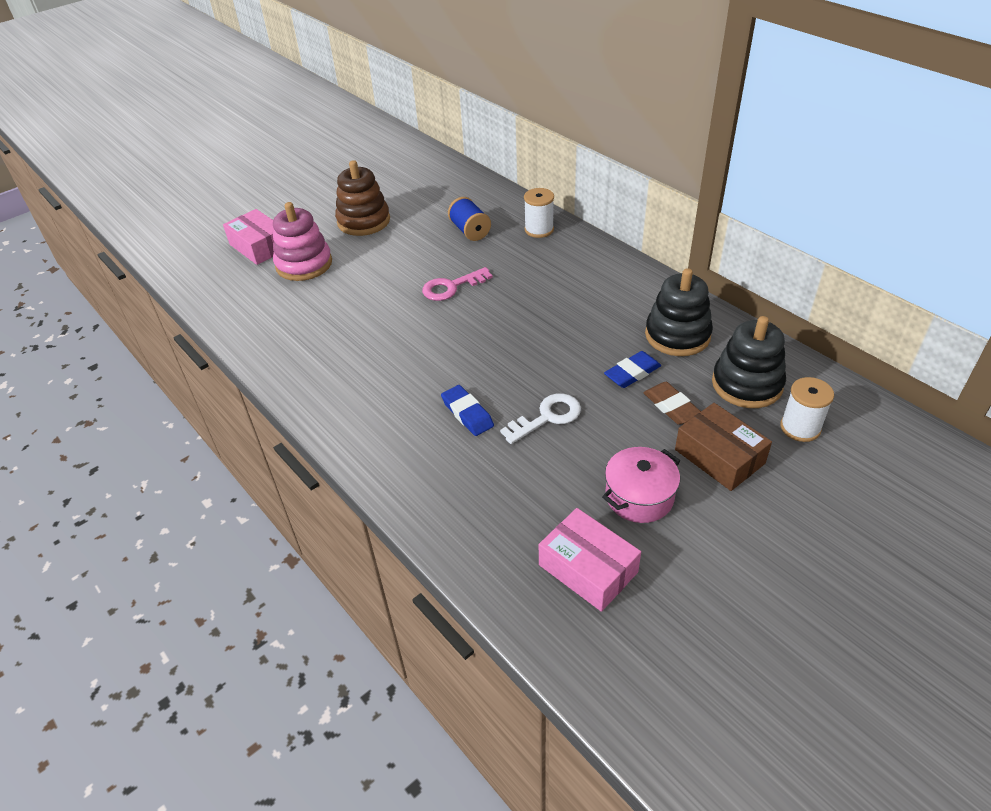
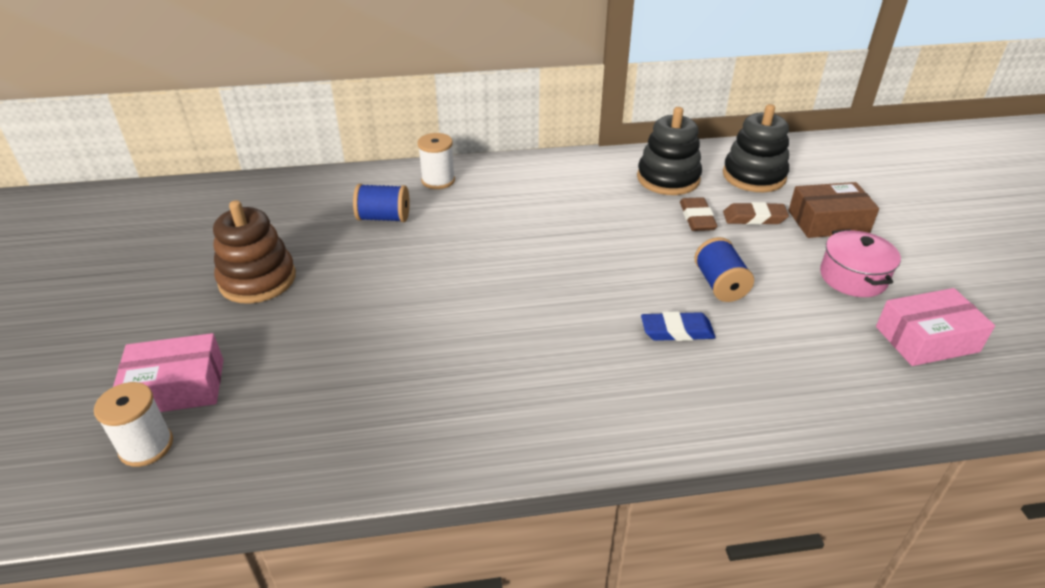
camera: 60 degrees left, 5 degrees down
(304, 264) = (276, 359): pink stacking toy -> none
(451, 287) = (464, 265): pink key -> none
(547, 417) = (720, 285): white key -> blue spool
(632, 373) = (697, 218): blue eraser -> brown eraser
(800, 427) = (818, 177): white spool -> white spool (146, 446)

